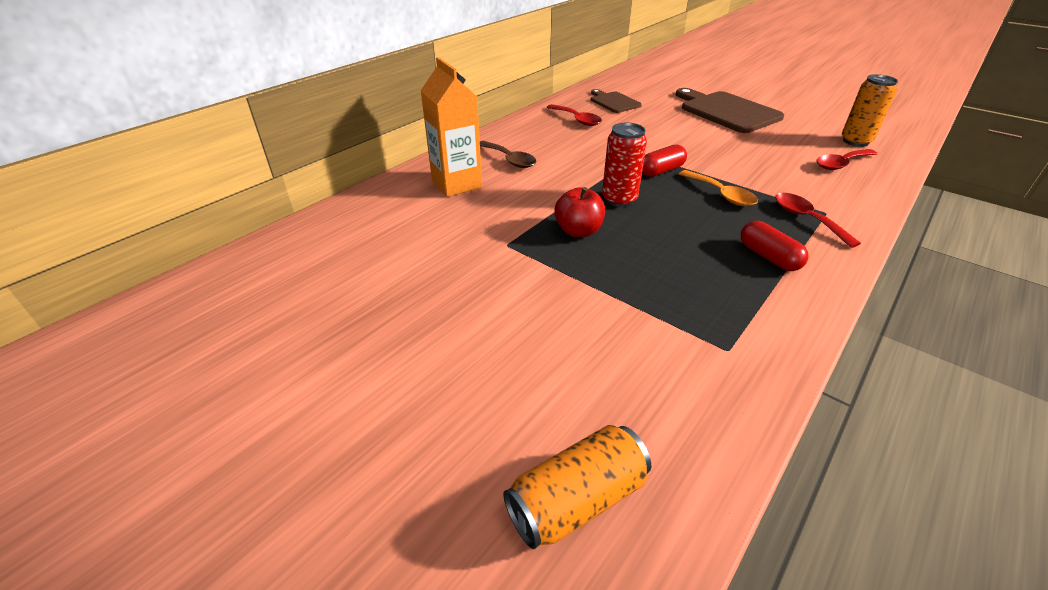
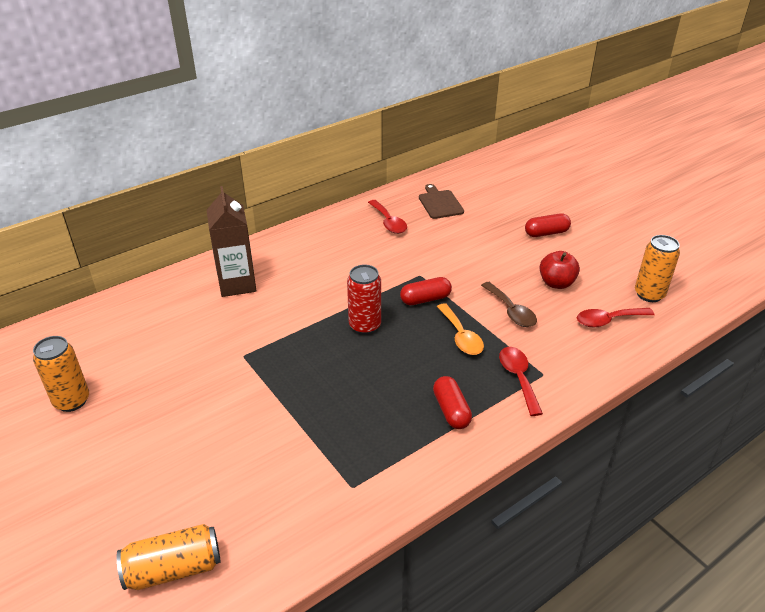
camera: 15 degrees right, 0 degrees up
(317, 324) = (72, 401): none -> orange can
(456, 184) = (237, 284): orange carton -> brown carton
(509, 160) = (297, 263): brown spoon -> brown spoon (511, 311)
(578, 231) = (309, 353): red apple -> red apple (556, 283)
(727, 111) = (546, 233): brown cutting board -> red capsule

